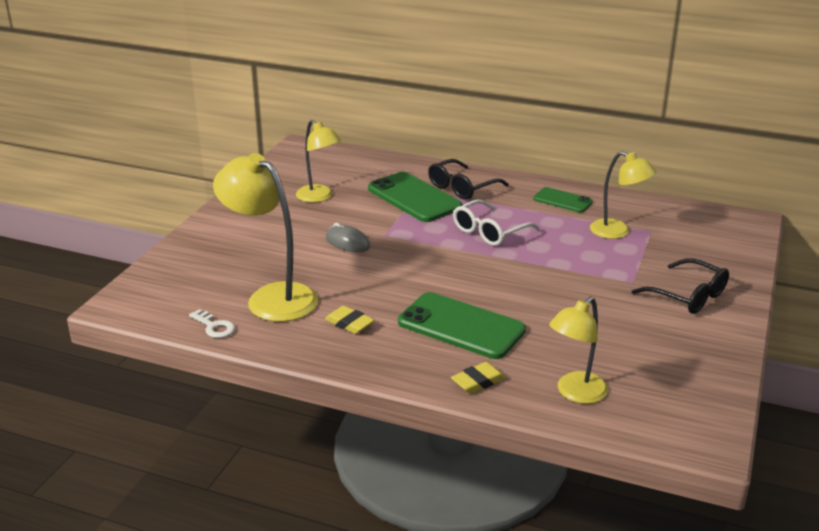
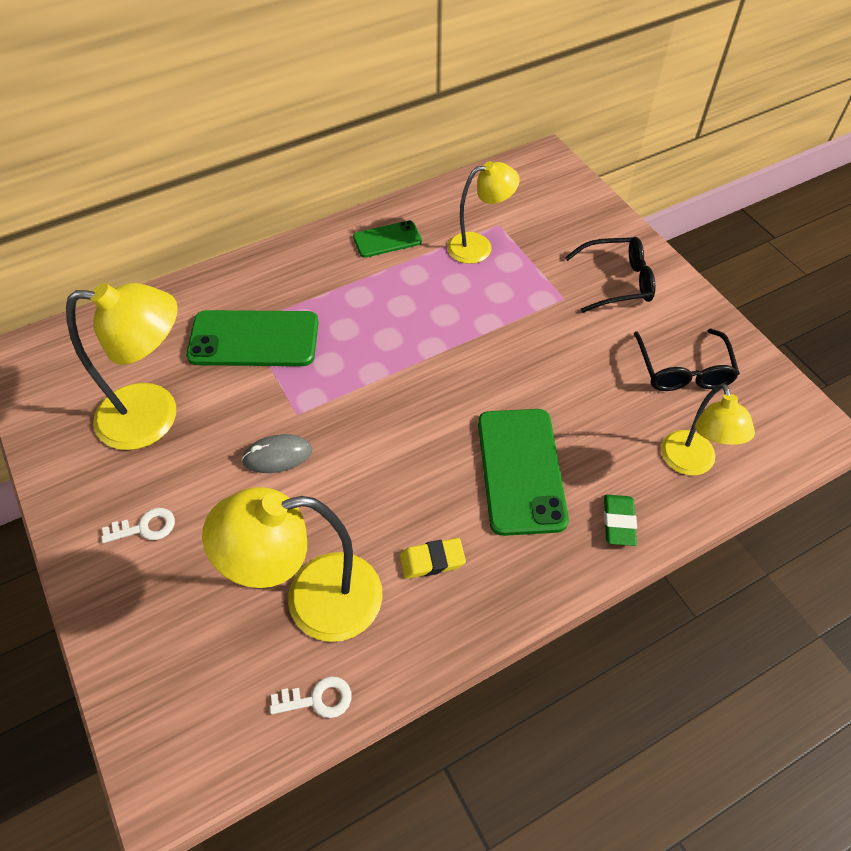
camera: 50 degrees left, 25 degrees up
(249, 228) = (145, 527): none -> white key
(319, 197) = (155, 416): yellow lamp -> yellow lamp, size x1.57
(461, 326) = (521, 470): green phone -> green phone turned 75 degrees counterclockwise
(462, 187) = (279, 289): black glasses -> black glasses (683, 370)
(478, 381) = (618, 522): yellow eraser -> green eraser
(489, 232) = (383, 330): white glasses -> none

